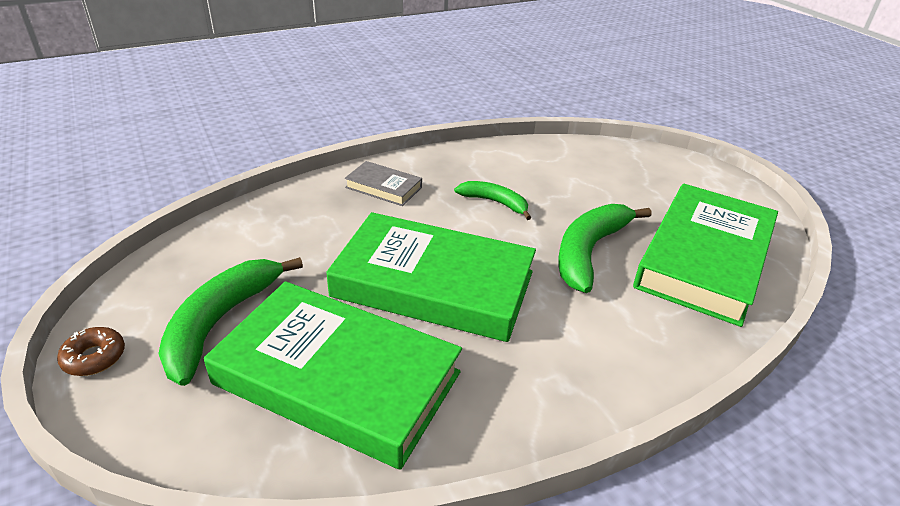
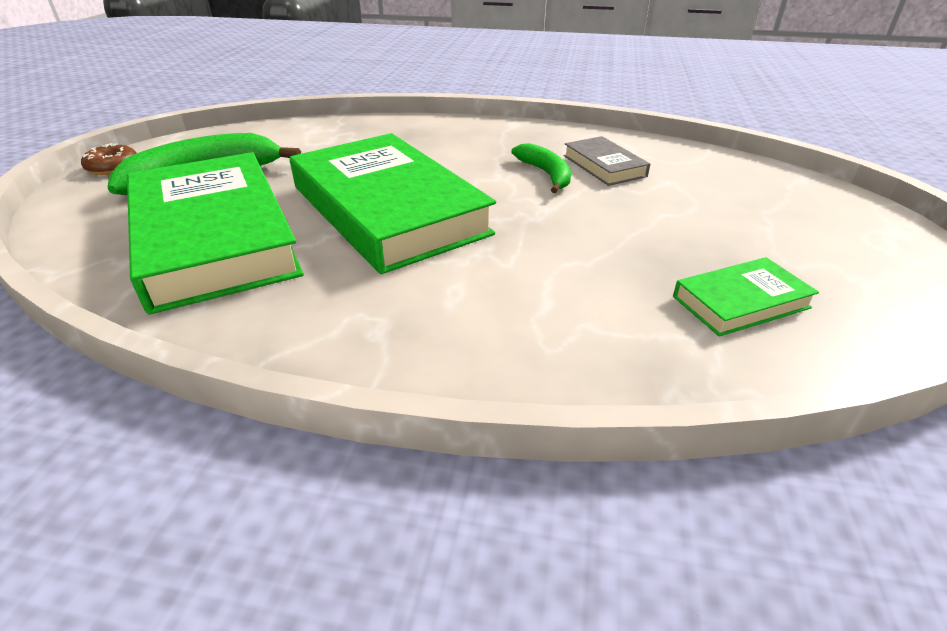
camera: 40 degrees right, 0 degrees up
(383, 187) = (458, 136): grey book -> grey book (604, 166)
(589, 251) = (588, 242): green banana -> none
(704, 259) = (741, 302): green book -> green book, size x0.45

